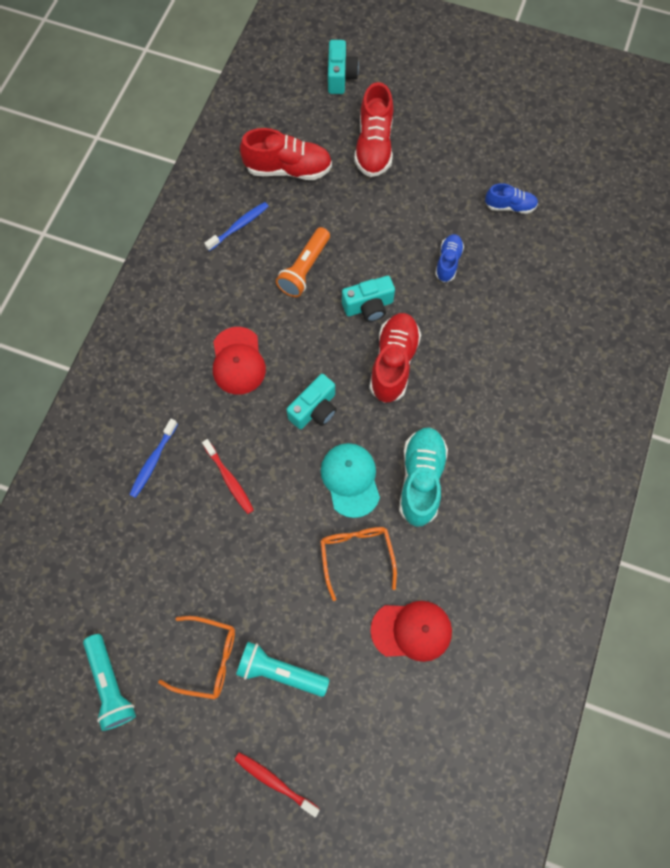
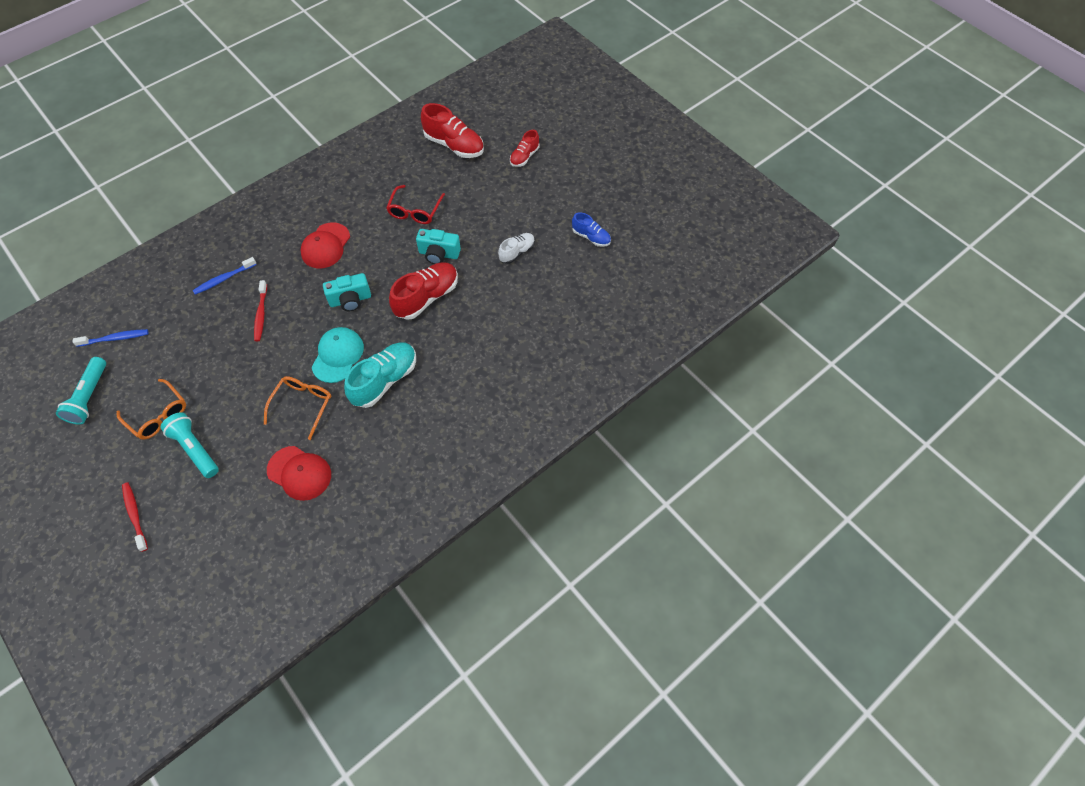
camera: 30 degrees right, 10 degrees down
(239, 226) = (393, 165): blue toothbrush -> blue toothbrush (115, 338)
(304, 269) = (415, 211): orange flashlight -> red glasses
(340, 77) = (536, 104): turquoise camera -> none
(374, 146) = (524, 157): red shoe -> red shoe, size x0.58
(448, 262) = (517, 252): blue shoe -> white shoe

